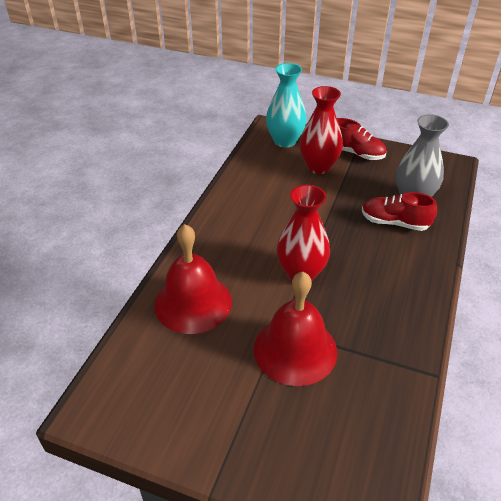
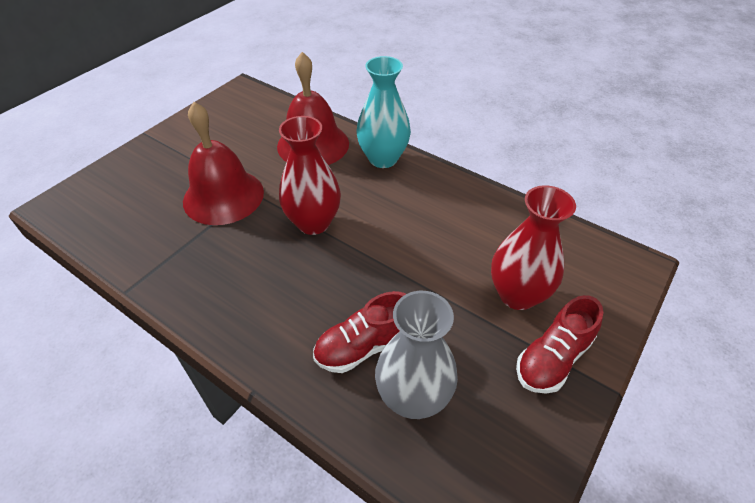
camera: 105 degrees right, 5 degrees up
(285, 141) = (592, 271): turquoise vase -> turquoise vase (383, 158)
(394, 223) = (364, 346): red shoe -> red shoe turned 150 degrees counterclockwise

